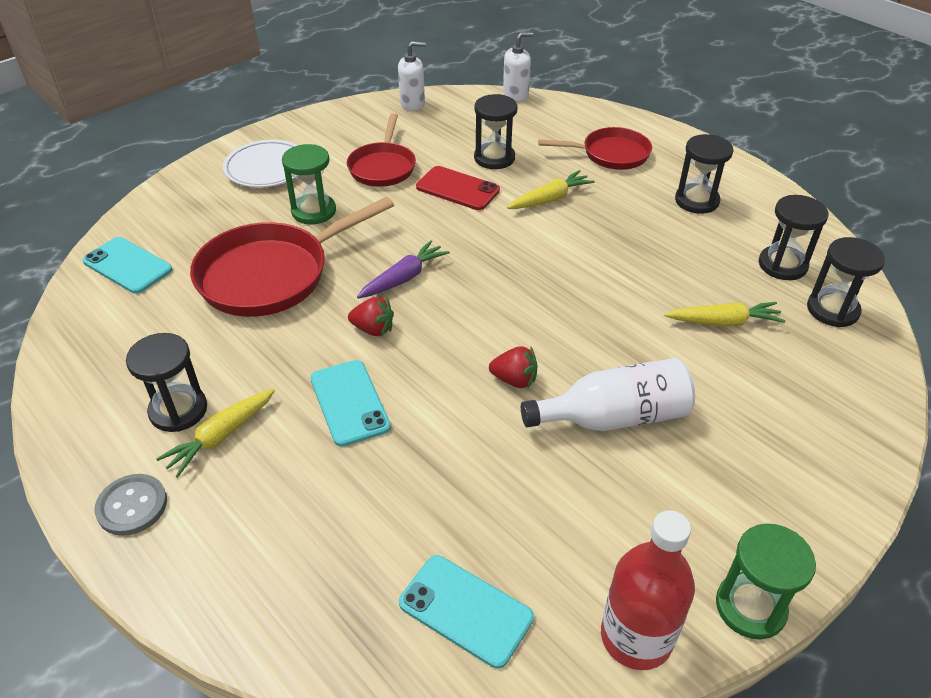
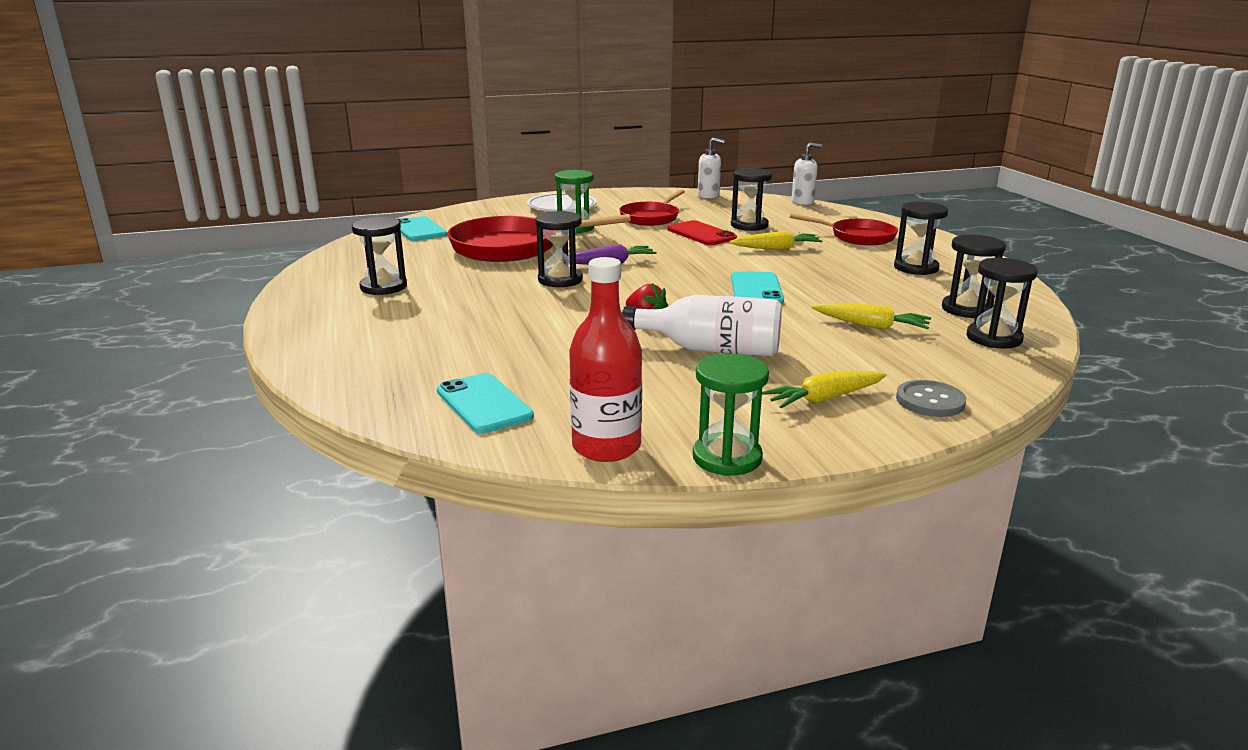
camera: 25 degrees right, 20 degrees down
(132, 506) = (309, 316): grey button -> grey button (930, 401)
(221, 436) = (399, 302): yellow carrot -> yellow carrot (824, 399)
(349, 402) = (505, 305): turquoise phone -> turquoise phone (756, 289)
(373, 329) = (560, 280): red strawberry -> black hourglass

